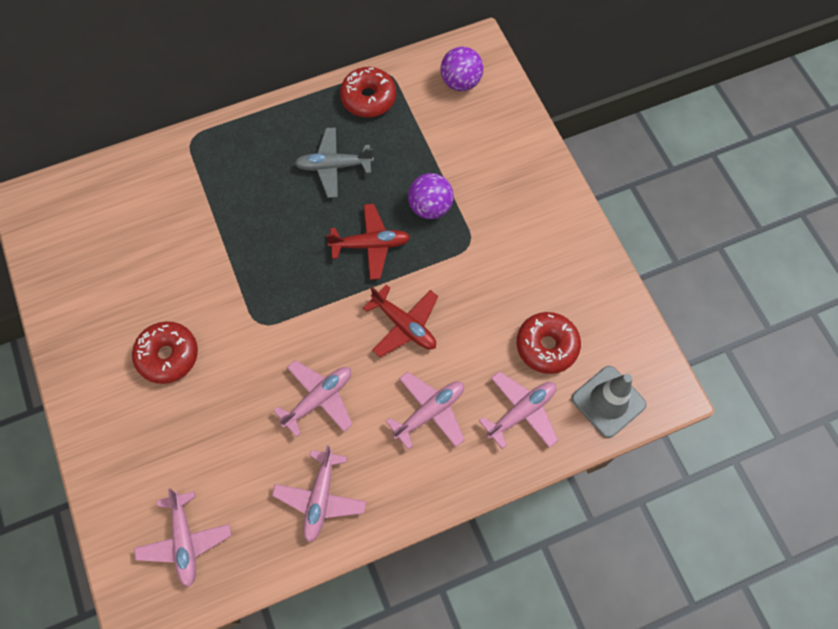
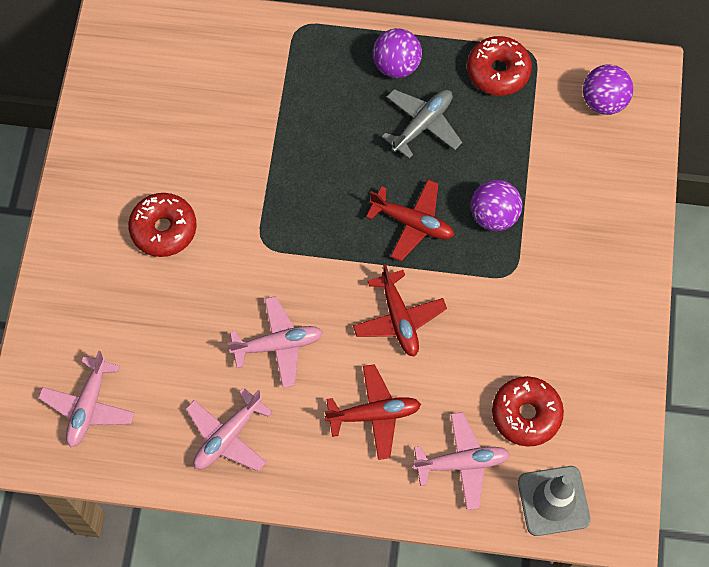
camera: 30 degrees right, 0 degrees up
(287, 131) = (396, 65): none -> purple ball
(334, 166) = (422, 125): grey plane -> grey plane turned 105 degrees clockwise
(429, 412) = (374, 414): pink plane -> red plane

